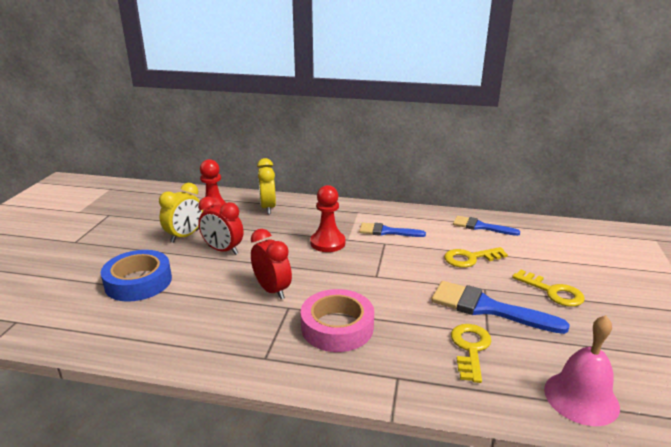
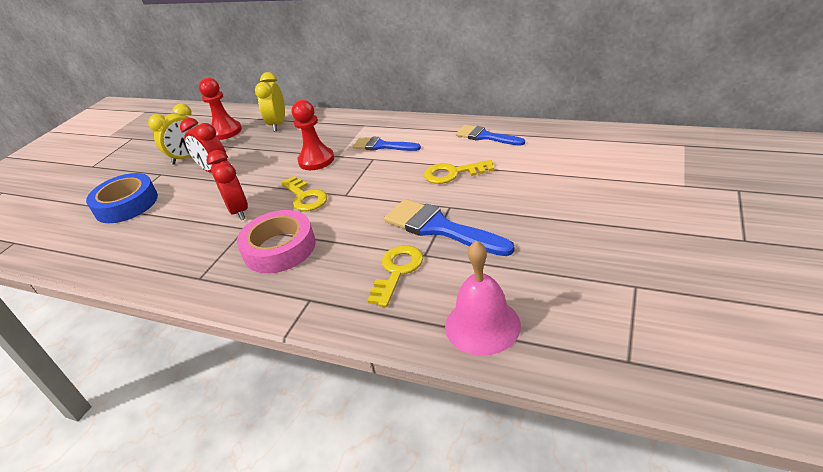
camera: 15 degrees right, 10 degrees up
(553, 292) = (522, 209): yellow key -> yellow key (305, 197)

